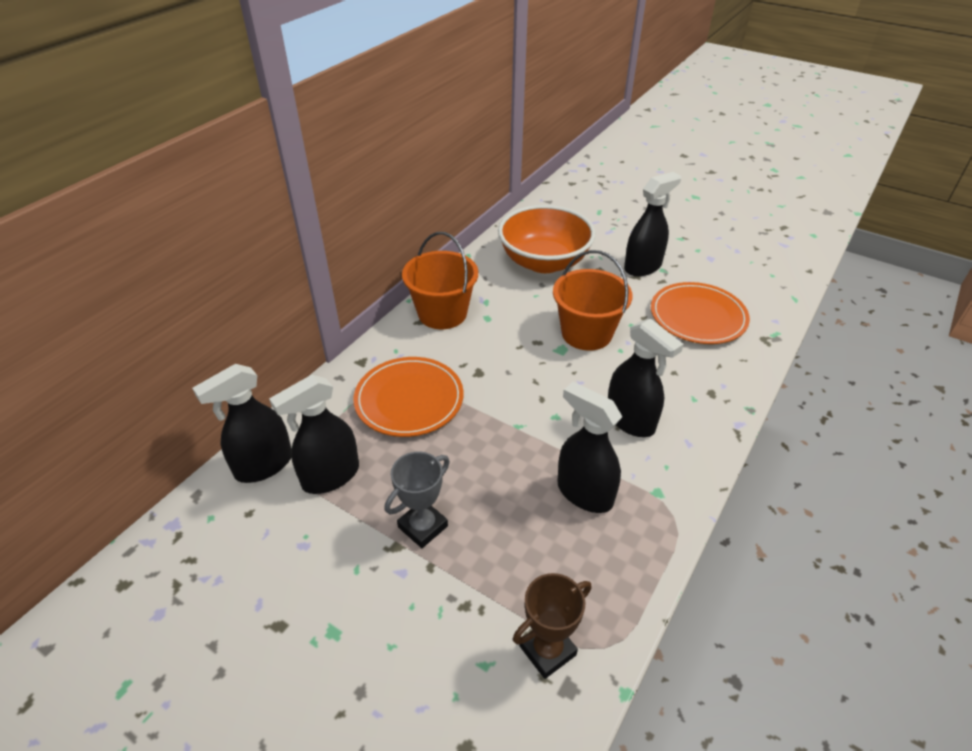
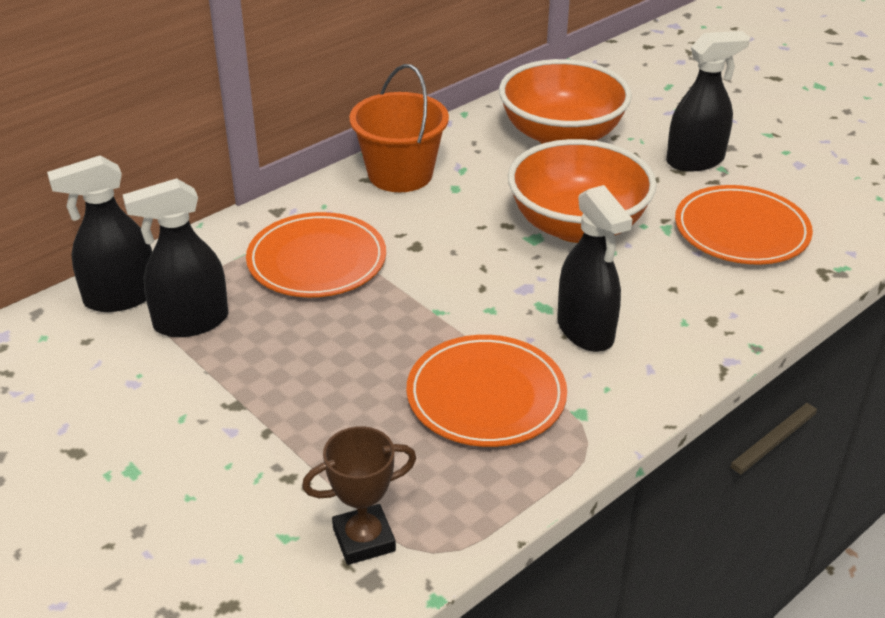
camera: 15 degrees right, 5 degrees down
(423, 526) = (275, 392): grey trophy -> none
(584, 493) = (486, 396): black spray bottle -> orange plate
(586, 333) = (577, 226): orange bucket -> orange bowl

